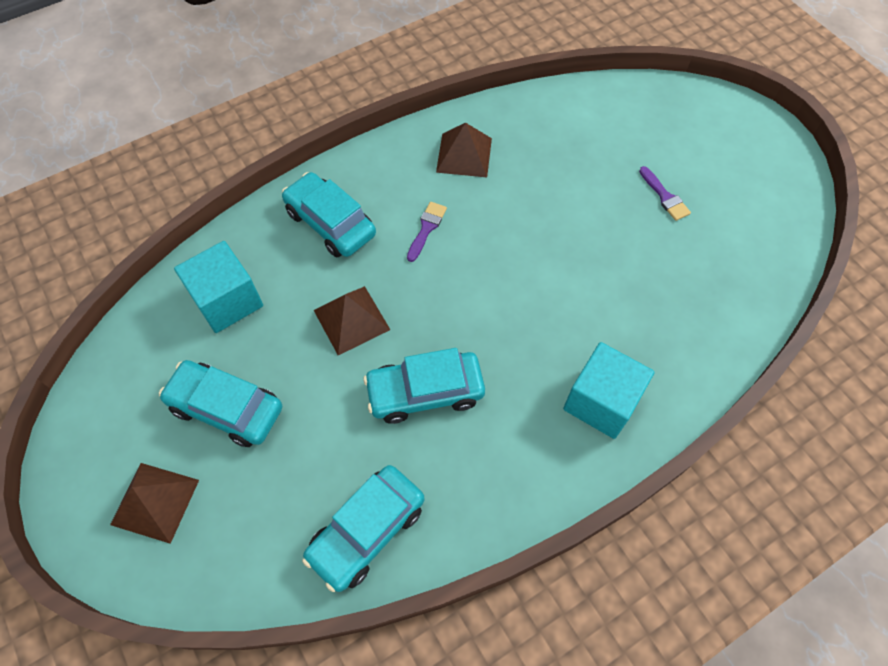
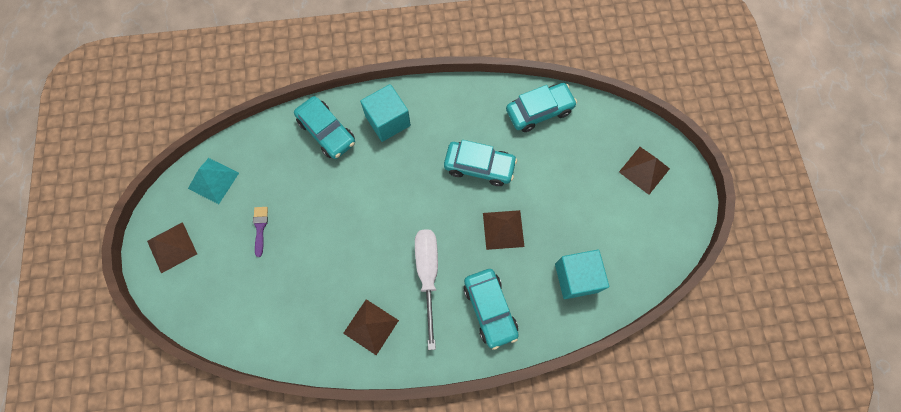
camera: 155 degrees left, 10 degrees up
(226, 408) = (594, 205): turquoise car -> turquoise car (327, 132)
(426, 228) = (427, 275): purple brush -> white screwdriver
(745, 139) = (172, 247): none -> brown pyramid
(767, 222) = (213, 180): none -> turquoise pyramid

